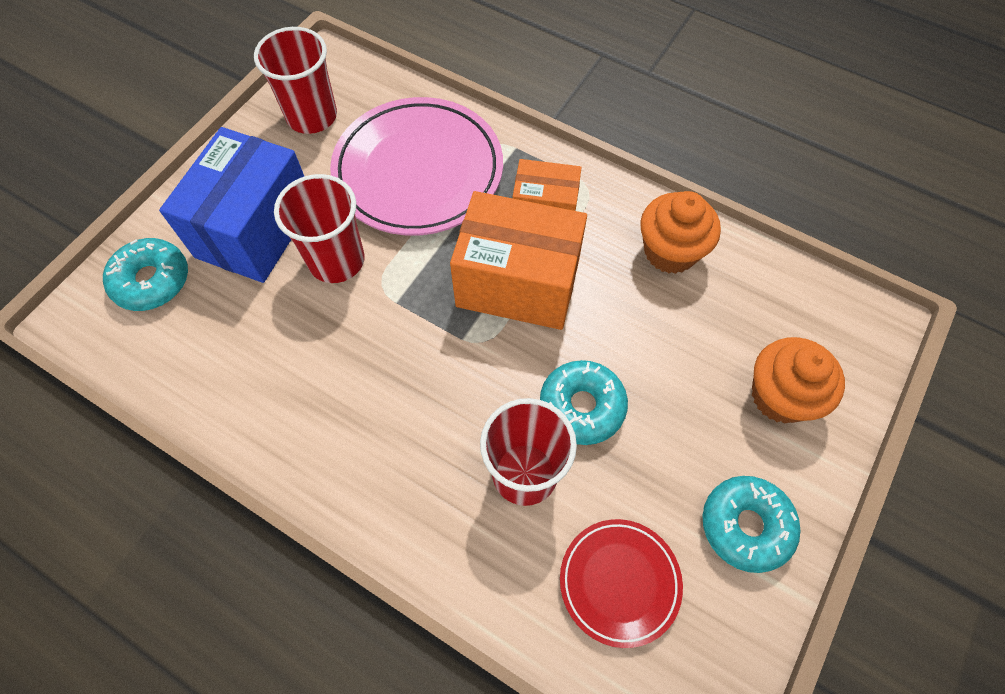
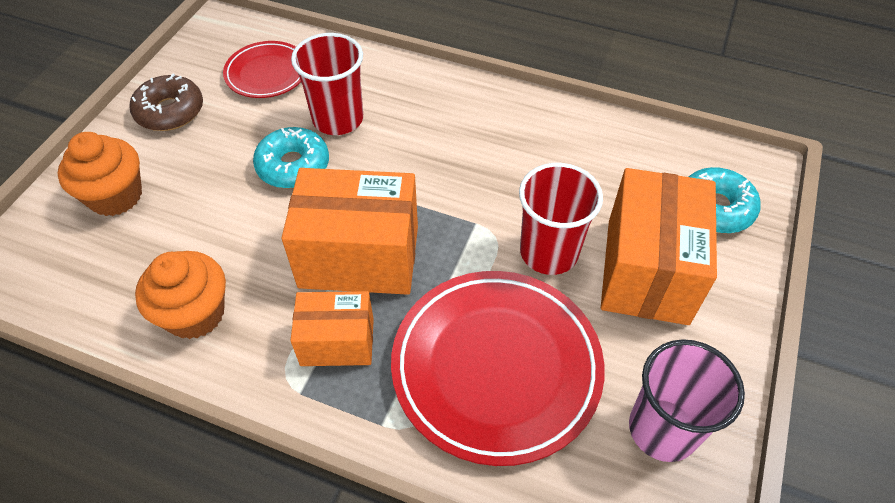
camera: 170 degrees right, 10 degrees down
(255, 229) = (647, 270): blue box -> orange box
(312, 116) = (662, 429): red cup -> pink cup
(418, 172) = (496, 368): pink plate -> red plate
(746, 526) = (170, 111): turquoise donut -> brown donut

